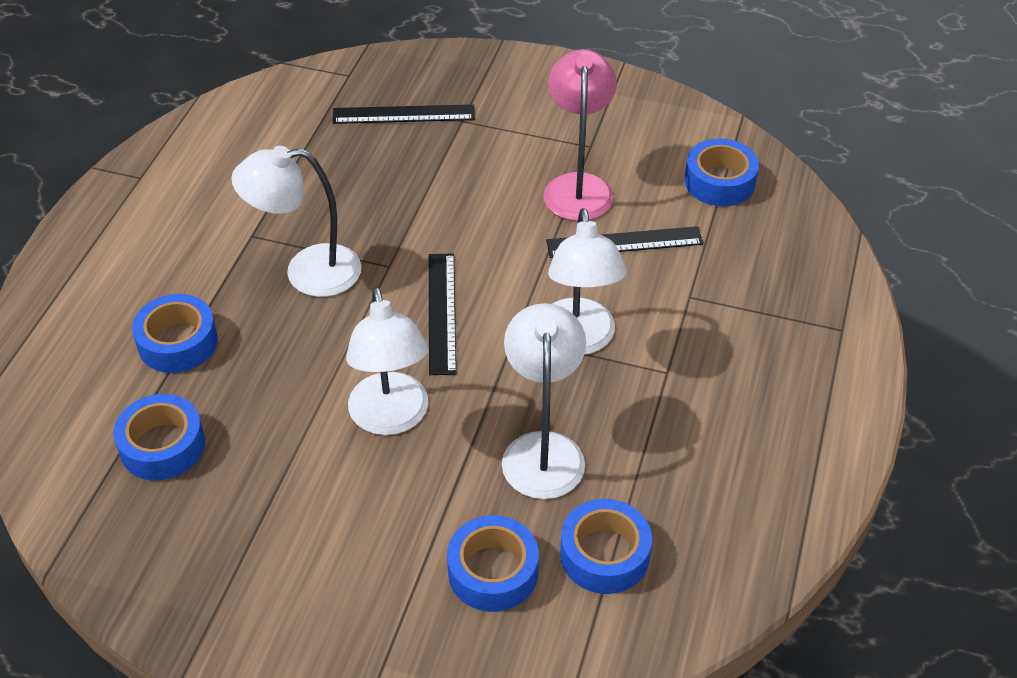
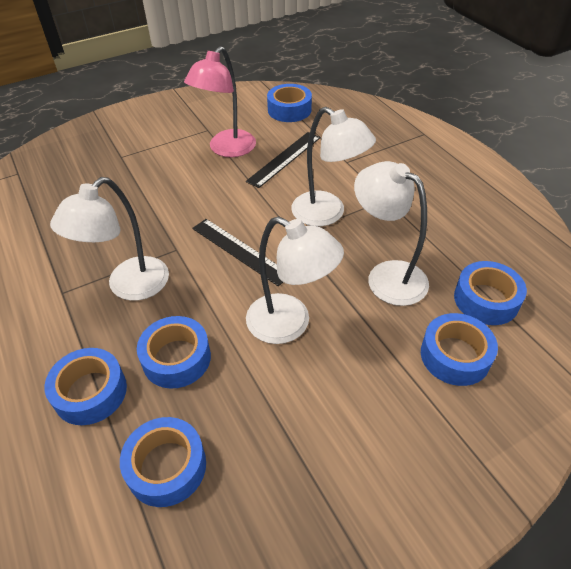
camera: 45 degrees left, 0 degrees up
(267, 368) = (176, 358): none -> blue tape
(403, 114) = (81, 172): black ruler -> none
(578, 186) = (226, 149): pink lamp -> pink lamp turned 105 degrees counterclockwise

